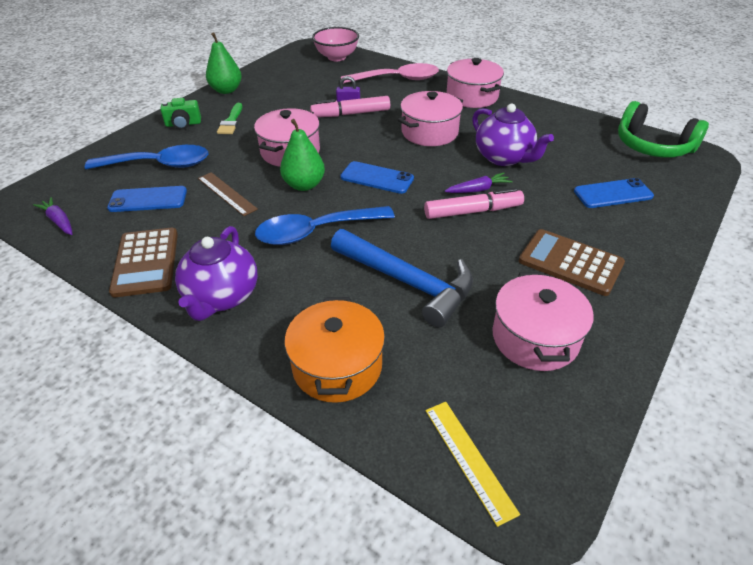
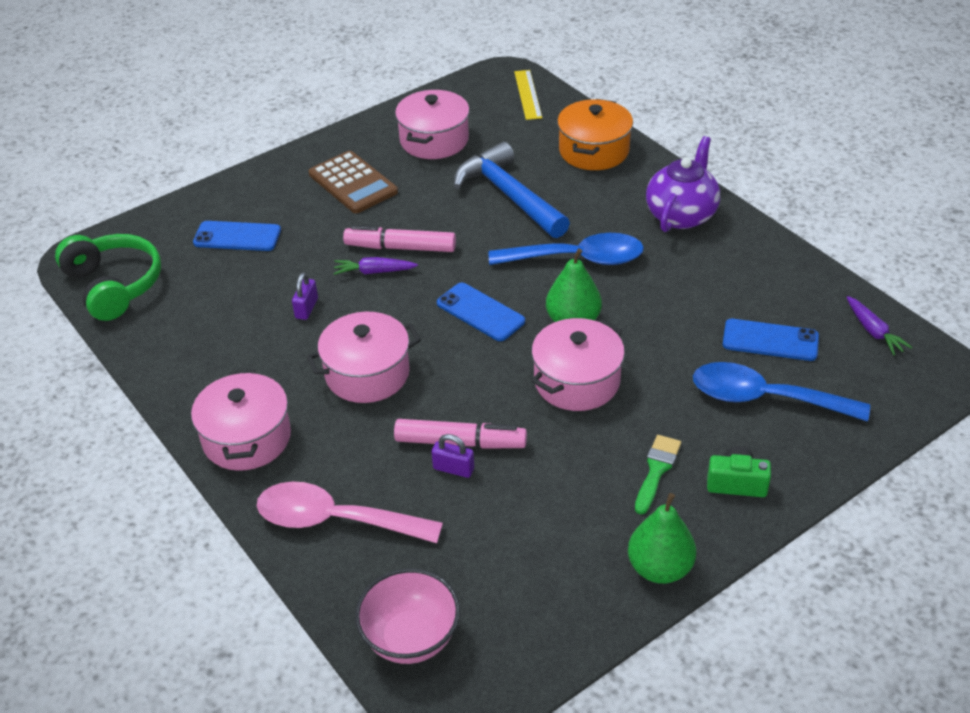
camera: 160 degrees left, 0 degrees up
(146, 262) = (759, 261): brown calculator -> none
(226, 193) = (671, 329): brown ruler -> none
(504, 158) = (306, 308): purple teapot -> purple padlock

